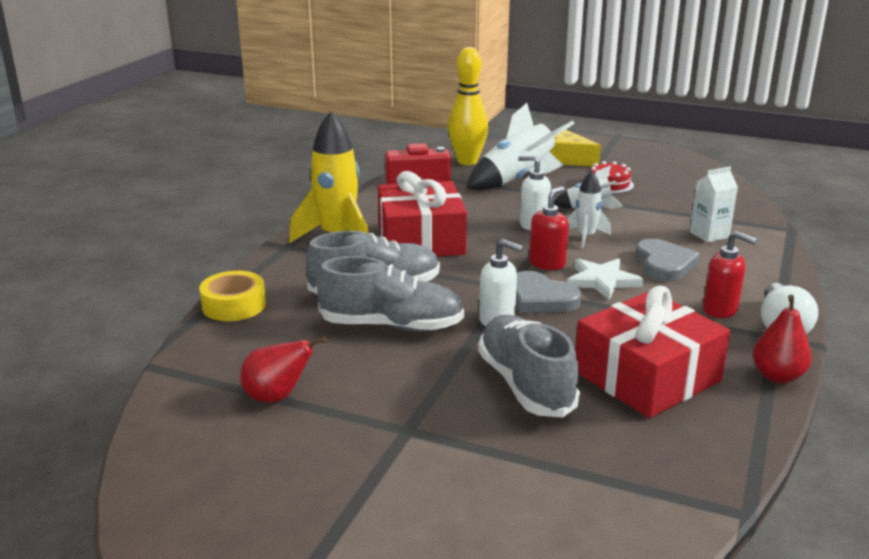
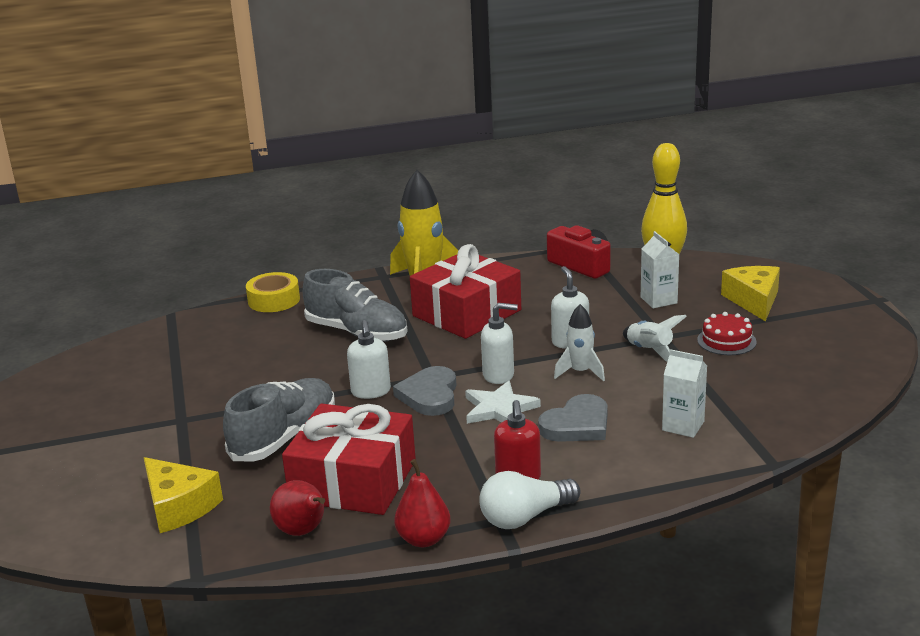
camera: 55 degrees right, 0 degrees up
(277, 397) = (176, 364): red pear -> red pear (303, 531)
(391, 326) = (311, 359): grey shoe -> none
(517, 180) = (658, 300): white rocket -> white carton
(547, 263) = (499, 375): red soap dispenser -> white soap dispenser
(592, 484) = (179, 506): none -> yellow cheese

